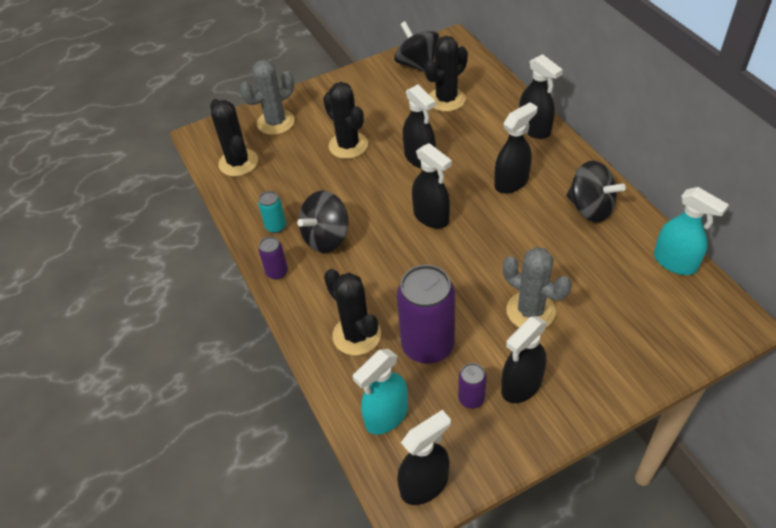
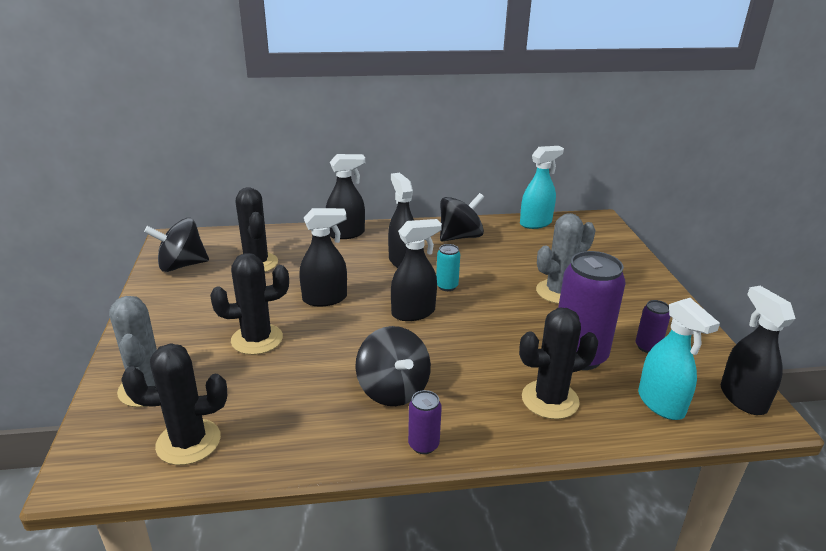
camera: 75 degrees left, 20 degrees down
(276, 226) = (343, 429): turquoise can -> turquoise can (447, 286)
(521, 385) = (637, 317): black spray bottle -> none

